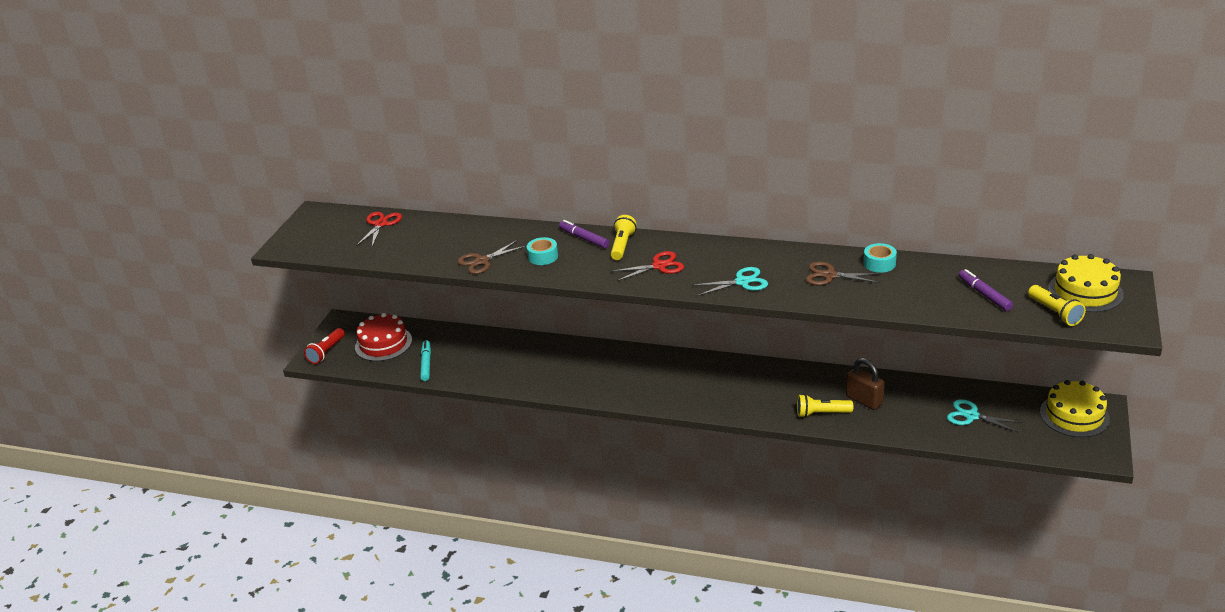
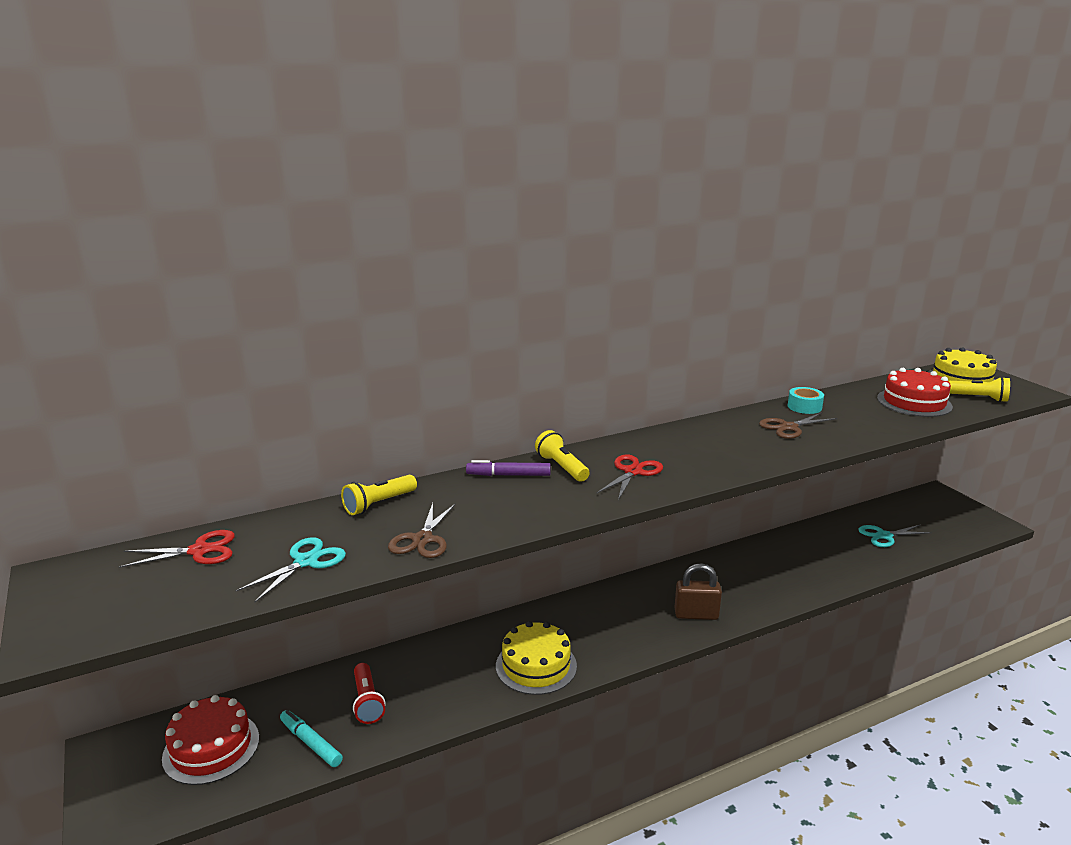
camera: 45 degrees left, 10 degrees down
(326, 352) = (122, 806): red flashlight -> red flashlight (367, 702)
(381, 224) = (199, 551): red scissors -> red scissors turned 105 degrees clockwise
(543, 256) = (492, 508): turquoise tape -> none
(742, 282) = (733, 457): turquoise scissors -> turquoise scissors (306, 562)
(821, 413) = (789, 586): yellow flashlight -> yellow flashlight (378, 504)
(864, 400) = (800, 559): brown padlock -> brown padlock (696, 614)
(984, 294) = (914, 402): purple marker -> red cake
(1074, 415) = (936, 506): yellow cake -> yellow cake (536, 666)

